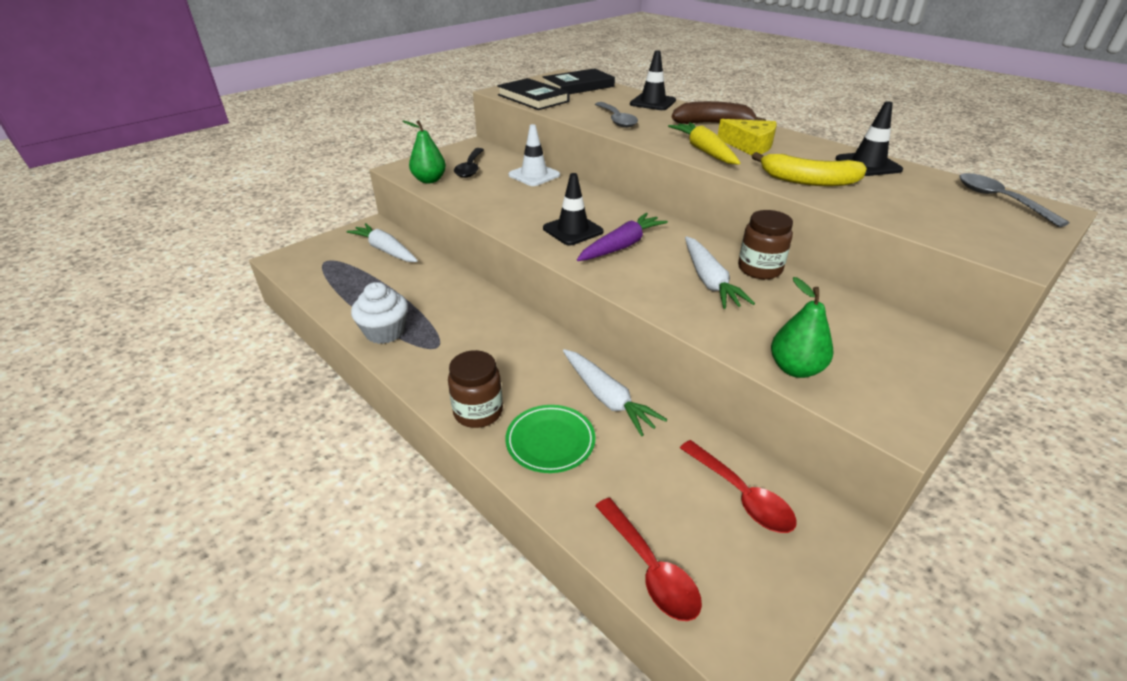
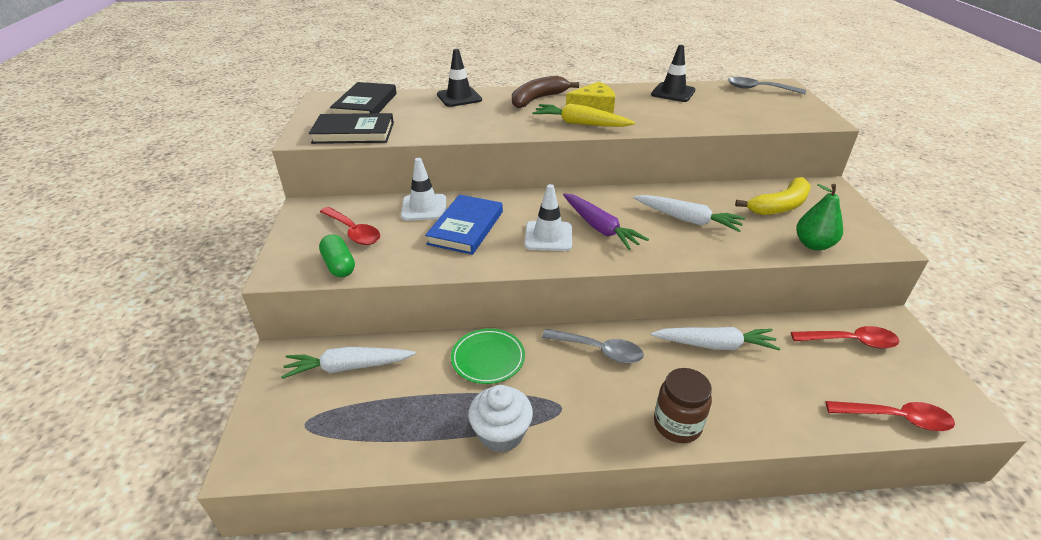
camera: 50 degrees left, 0 degrees up
(429, 180) = (339, 265): green pear -> green capsule
(470, 168) = (353, 232): black spoon -> red spoon
(533, 198) = (466, 228): none -> blue book
(550, 441) = (743, 400): green plate -> green plate (488, 358)
(573, 230) = (548, 236): black traffic cone -> white traffic cone
(616, 120) = (469, 124): grey spoon -> grey spoon (599, 350)
(622, 246) = (600, 228): purple carrot -> purple carrot turned 150 degrees clockwise
(759, 269) = (692, 195): brown jar -> none
(808, 181) = (673, 118): yellow banana -> yellow banana (779, 206)

